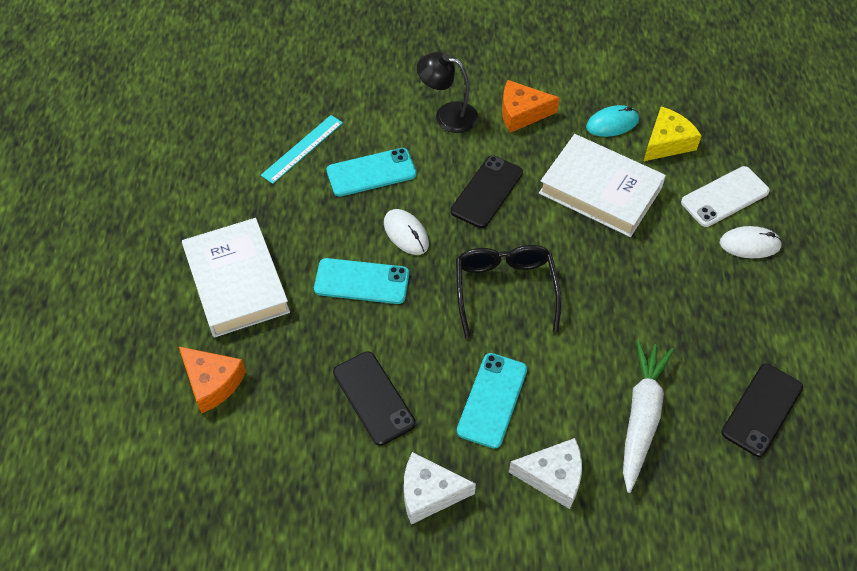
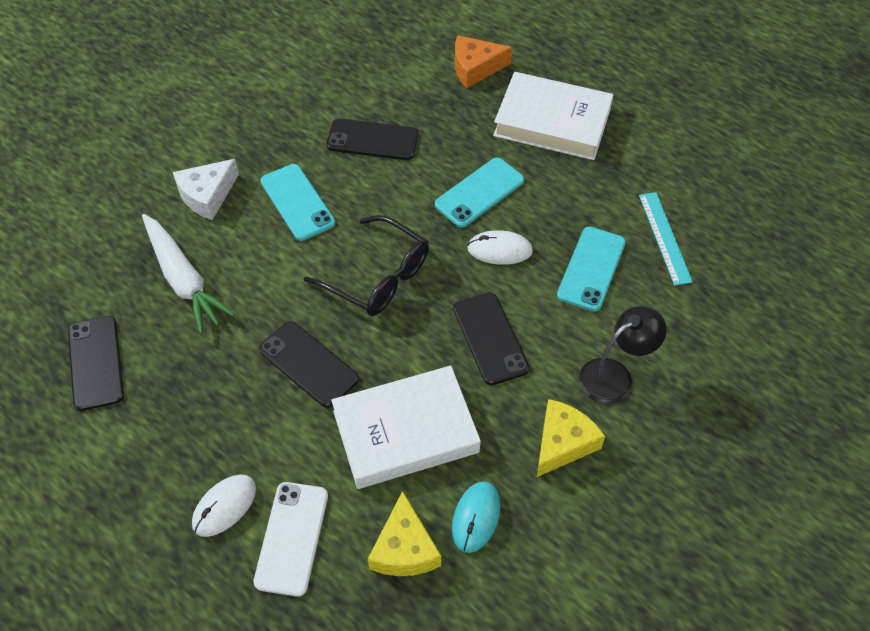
camera: 130 degrees right, 0 degrees up
(429, 493) = (273, 126): white cheese -> none
(521, 113) = (563, 443): orange cheese -> yellow cheese
(615, 277) = (308, 364): none -> black phone

